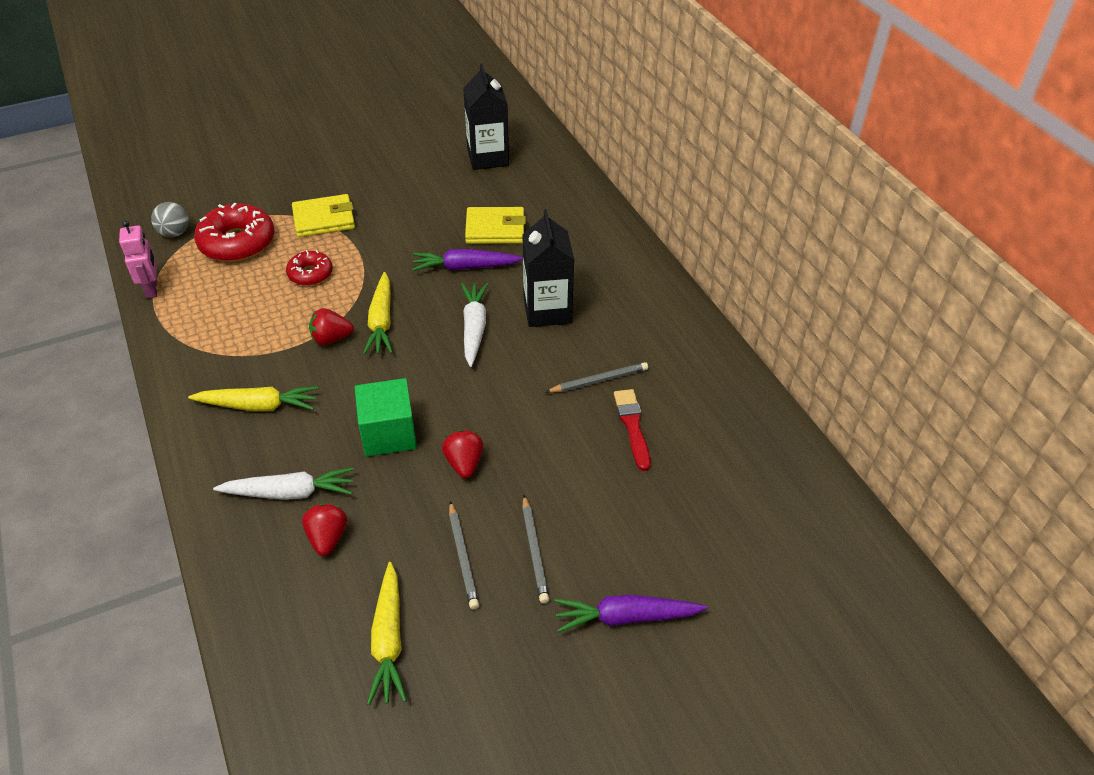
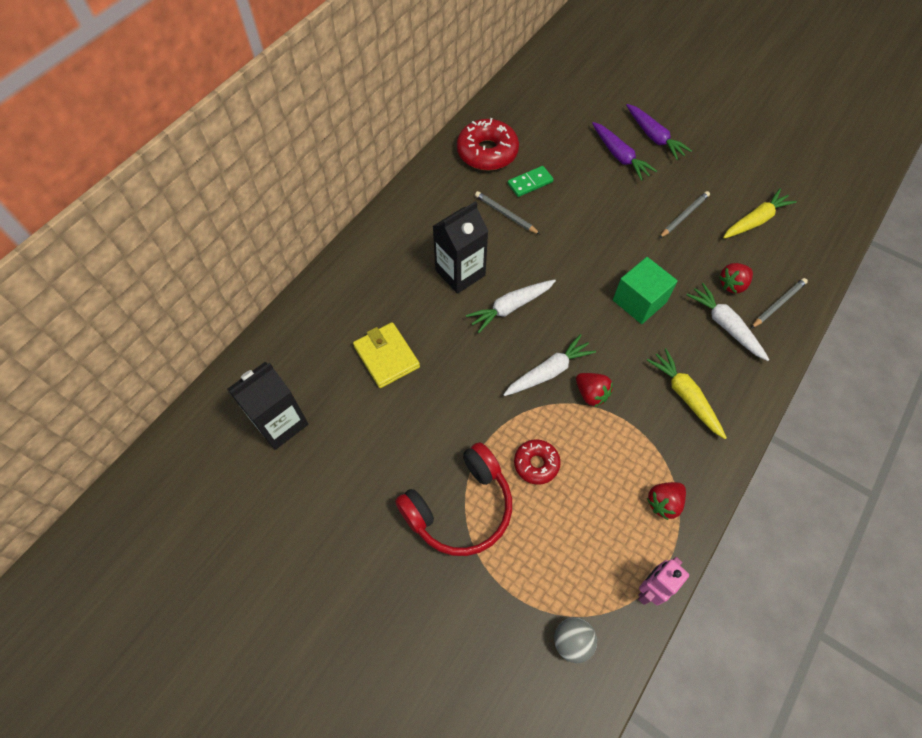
camera: 120 degrees left, 15 degrees up
(237, 242) = (542, 563): red donut -> red donut (487, 152)
(324, 219) = (460, 508): yellow wallet -> red headphones
(381, 321) = (548, 371): yellow carrot -> white carrot
(464, 463) = (626, 249): red strawberry -> red strawberry (663, 503)
(465, 267) = (449, 351): purple carrot -> purple carrot (619, 156)
(534, 551) = (652, 188): grey pencil -> grey pencil (778, 304)
(632, 426) = (530, 183): red brush -> green domino

